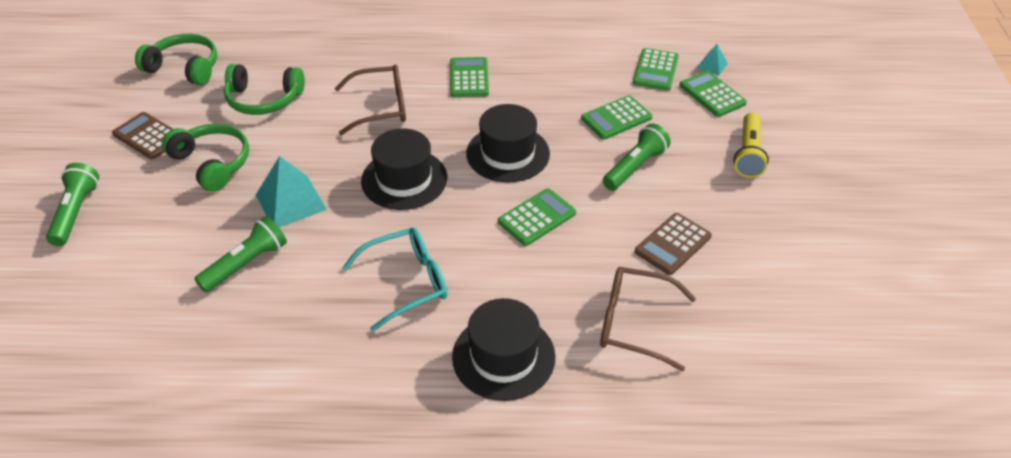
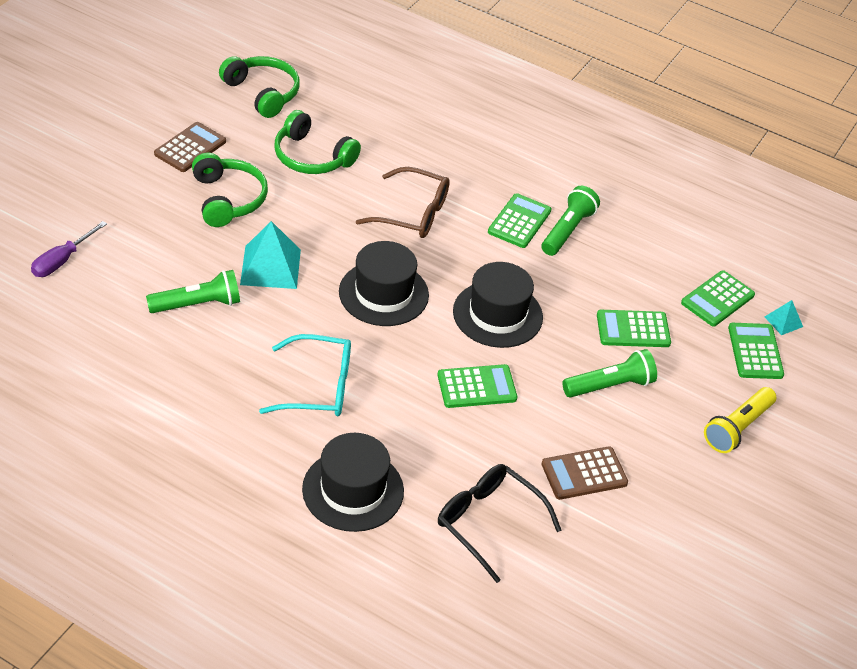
camera: 25 degrees right, 0 degrees up
(76, 212) = (91, 192): green flashlight -> green flashlight (567, 230)
(85, 286) = (62, 261): none -> purple screwdriver
(148, 136) = (190, 148): brown calculator -> brown calculator turned 60 degrees clockwise
(634, 323) = (488, 522): brown glasses -> black glasses

